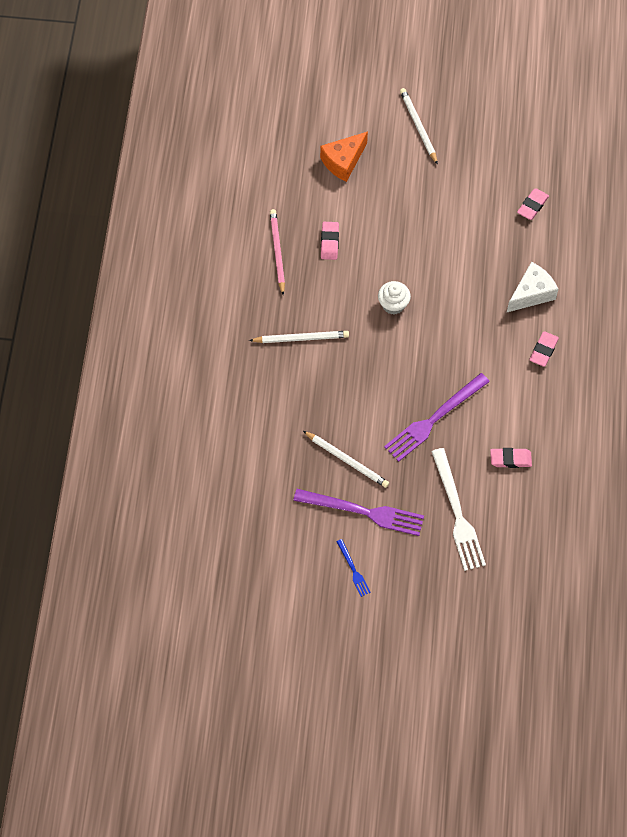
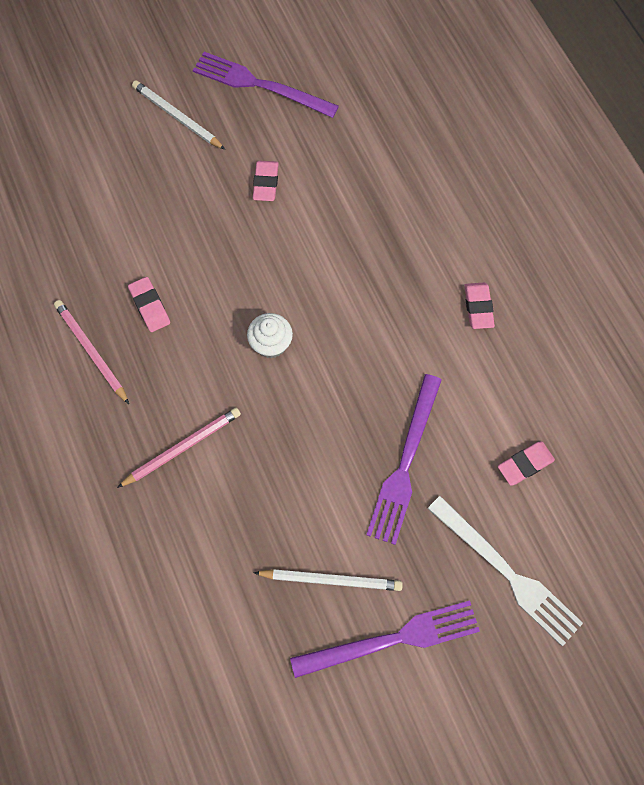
camera: 30 degrees left, 5 degrees up
(301, 338) = (182, 447): white pencil -> pink pencil
(343, 161) = (111, 200): orange cheese -> none
(353, 570) = (426, 730): blue fork -> none
(488, 131) = (260, 85): none -> purple fork
(531, 293) = (422, 246): white cheese -> none
(532, 206) = (361, 144): pink eraser -> pink eraser (266, 183)

